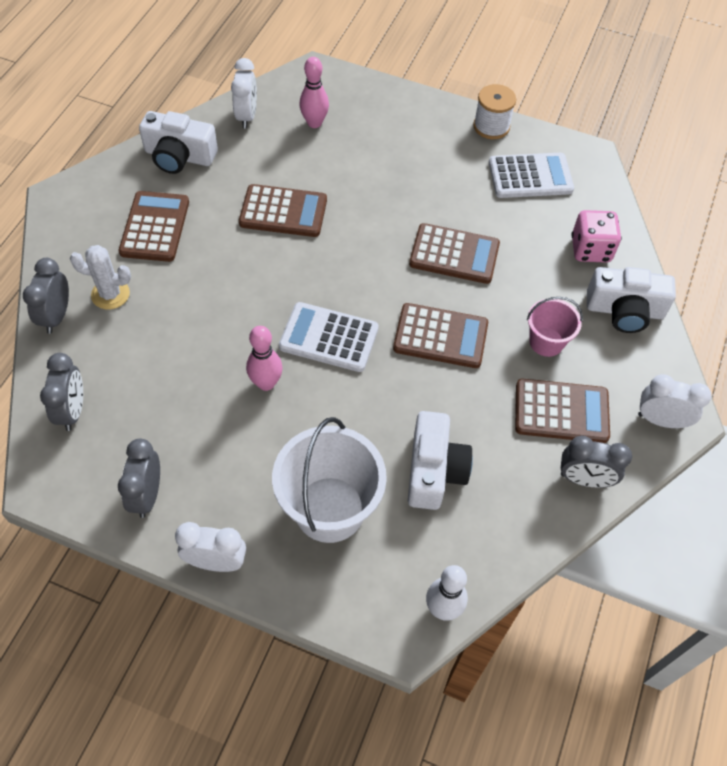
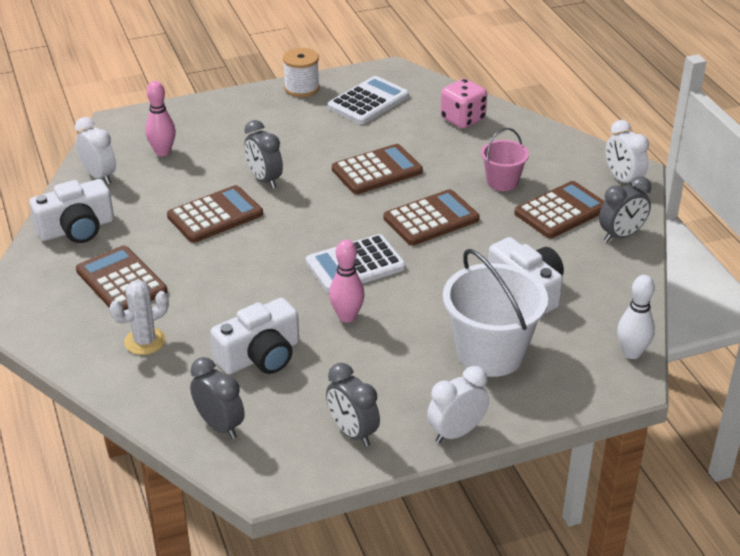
camera: 40 degrees left, 20 degrees down
(56, 316) = (118, 381): grey clock -> grey clock (264, 180)
(624, 310) = (527, 138): white camera -> white camera (260, 356)
(660, 420) = (623, 180): white clock -> white clock turned 90 degrees counterclockwise

